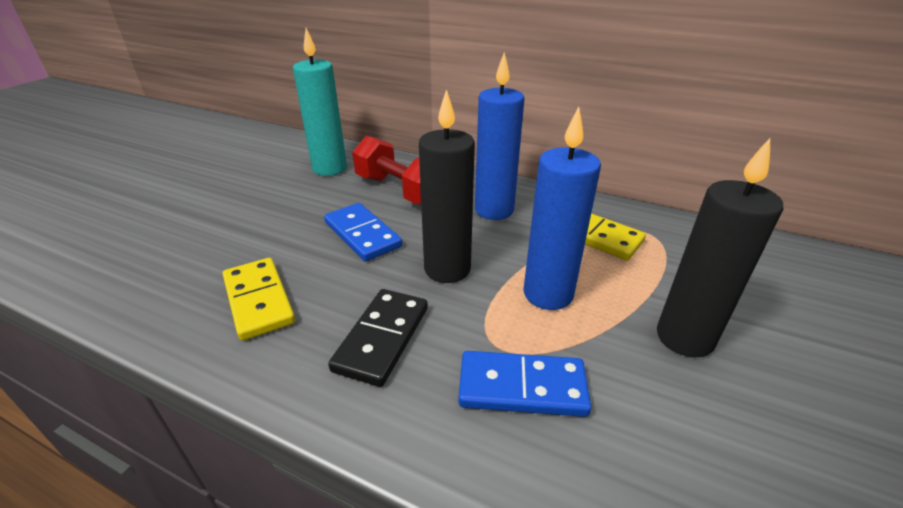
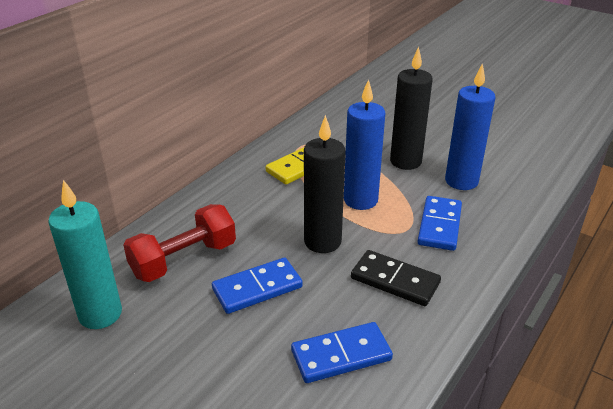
camera: 80 degrees left, 0 degrees up
(258, 300) = (341, 355): yellow domino -> blue domino
(494, 210) = (246, 206): blue candle -> blue candle (461, 181)

